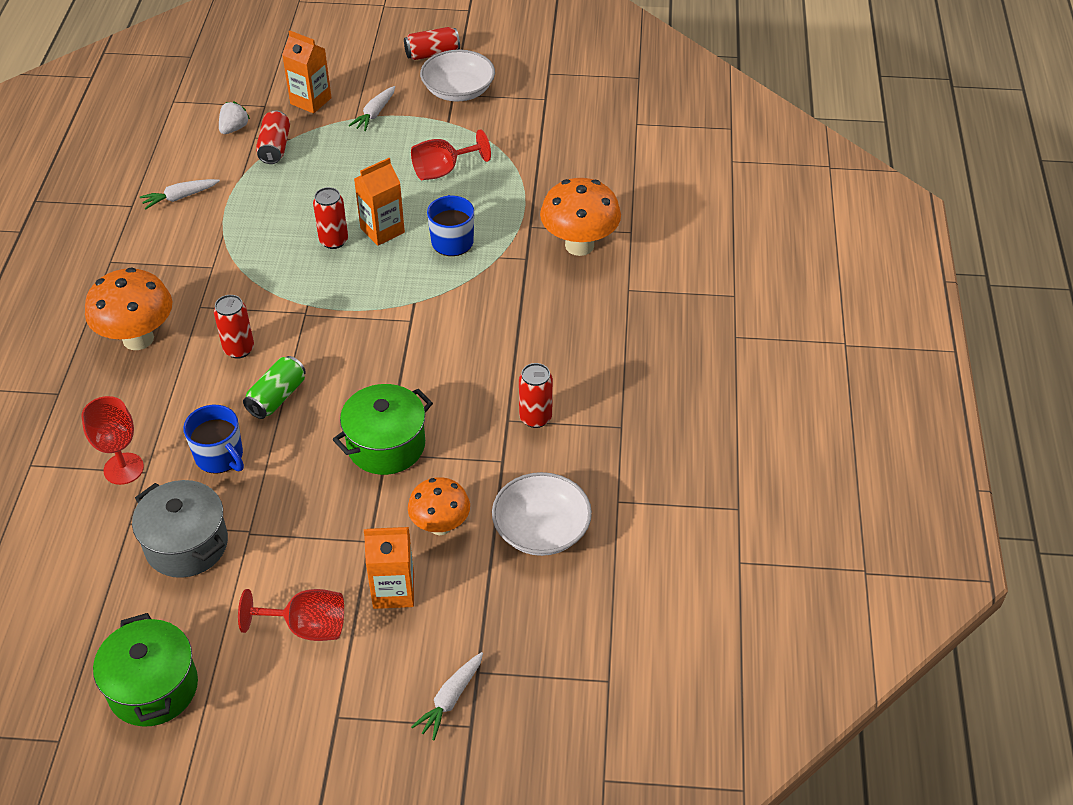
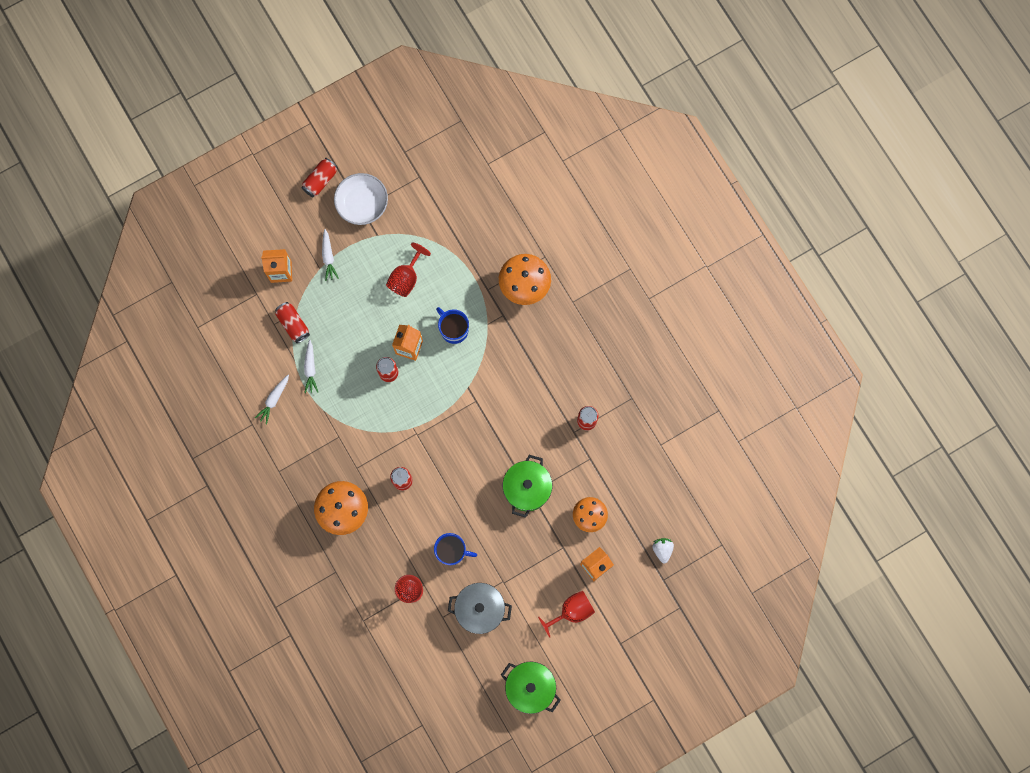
camera: 35 degrees left, 30 degrees up
(234, 128) = (255, 325): white strawberry -> white strawberry (662, 550)
(277, 397) = (449, 497): green can -> none
(451, 699) = (662, 601): white carrot -> white carrot (310, 368)
(541, 529) = (637, 485): white bowl -> none

